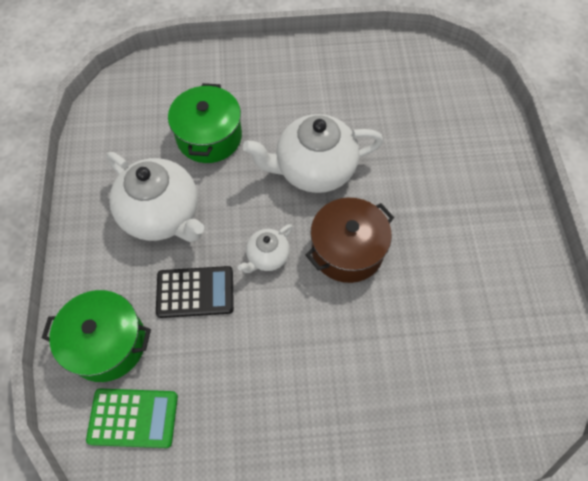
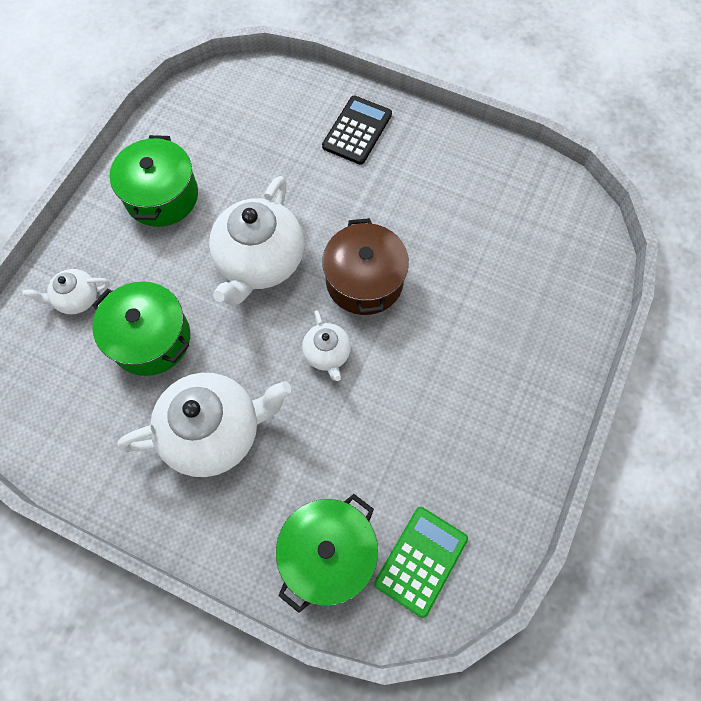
camera: 60 degrees left, 5 degrees up
(195, 292) = (324, 440): black calculator -> black calculator (357, 130)
(212, 79) = (77, 299): none -> white teapot
(323, 80) = (162, 196): none -> green pot

